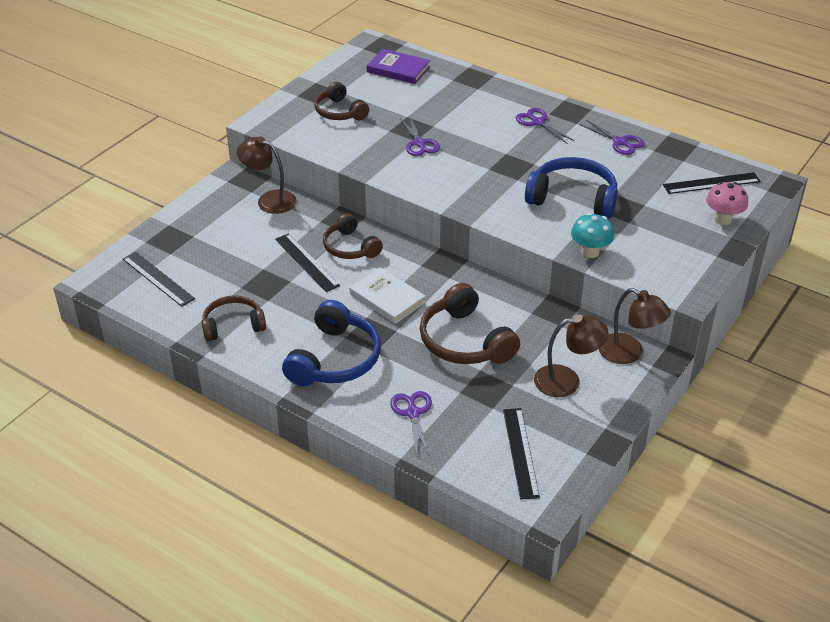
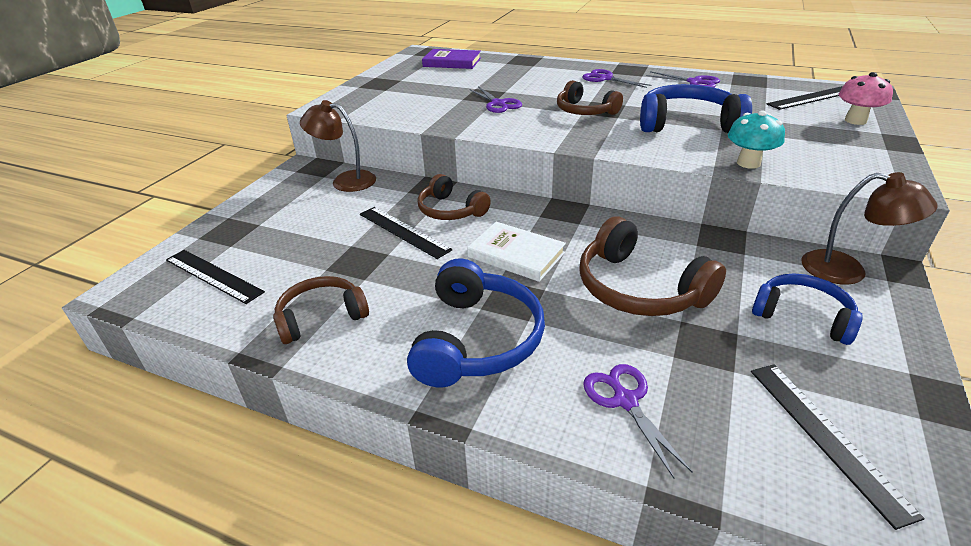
camera: 10 degrees left, 5 degrees down
(339, 112) = (405, 92): brown headphones -> brown headphones (584, 111)
(567, 381) = (802, 316): brown lamp -> blue headphones

